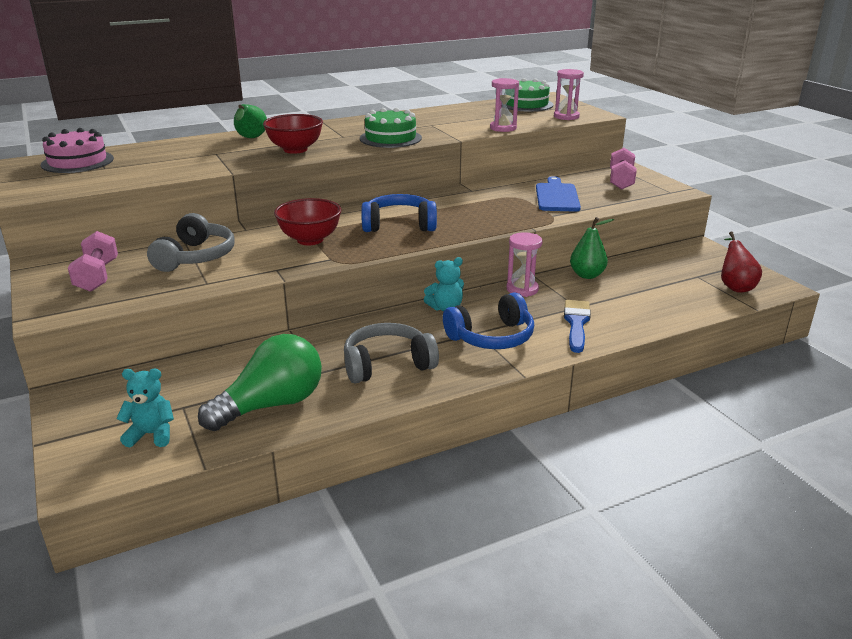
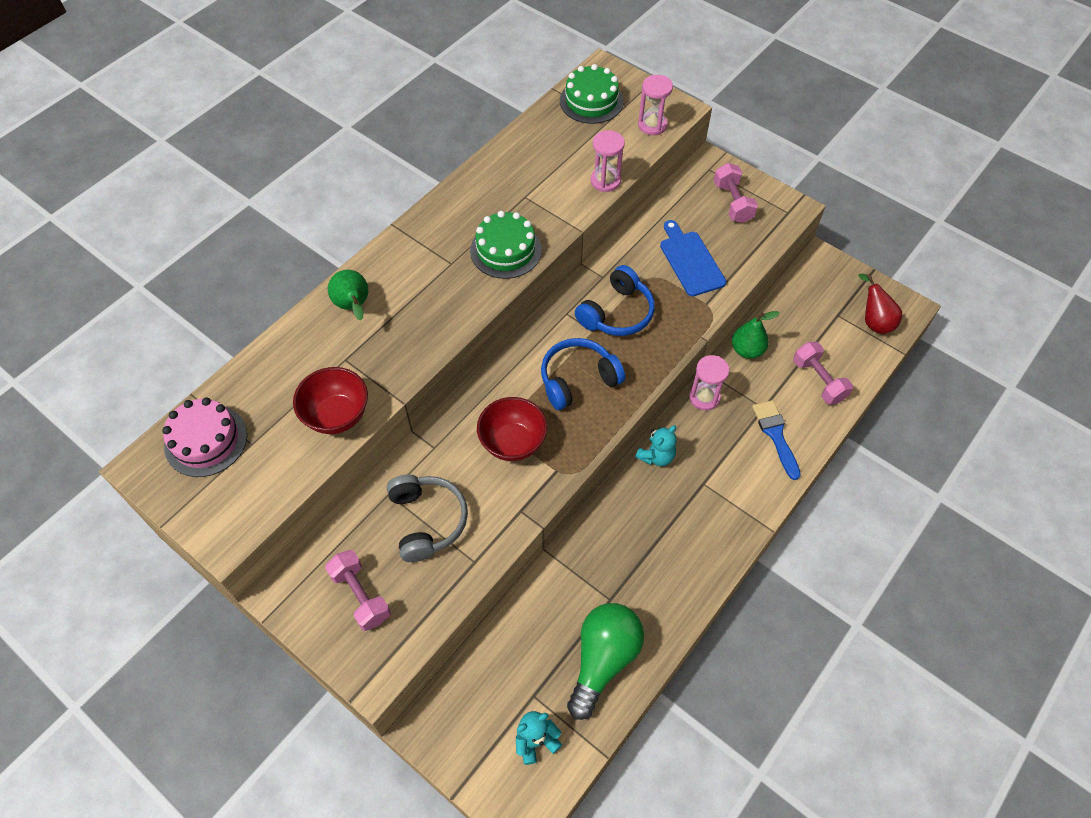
camera: 25 degrees left, 30 degrees up
(295, 150) = (425, 318): red bowl -> red bowl (337, 416)
(387, 364) = (659, 563): grey headphones -> none
(492, 337) = (719, 486): blue headphones -> blue headphones (617, 313)
(648, 305) = (818, 380): none -> pink dumbbell

